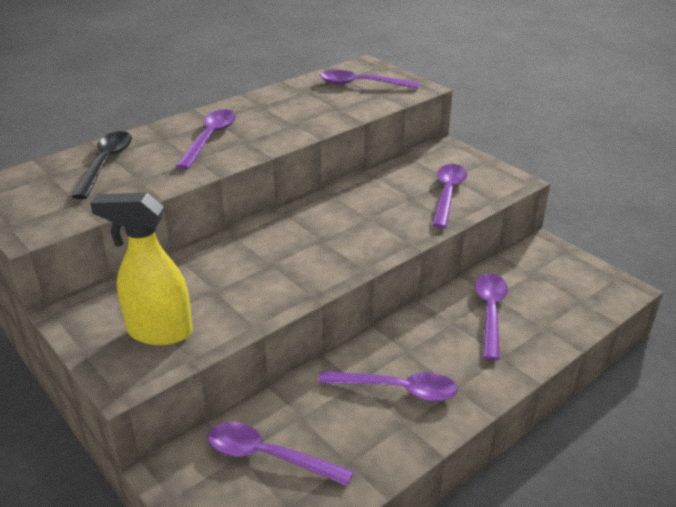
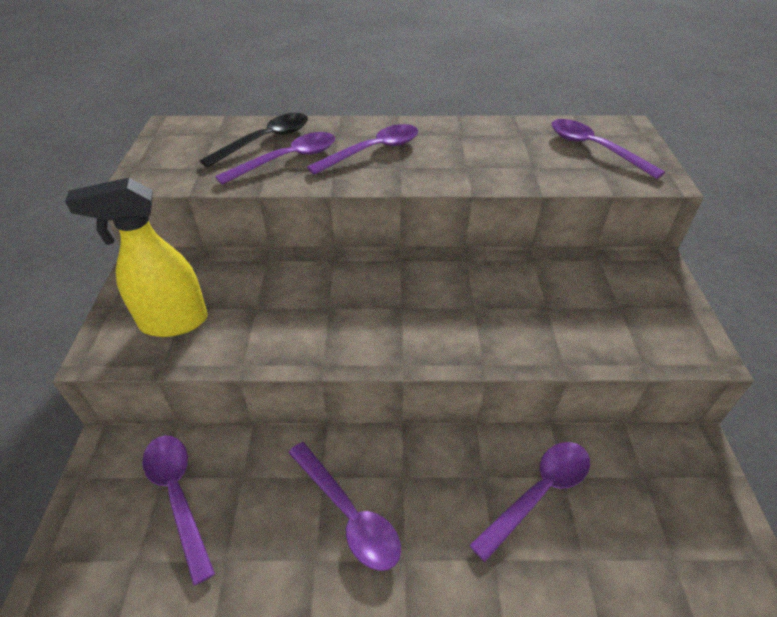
camera: 40 degrees right, 10 degrees up
(159, 332) = (173, 322): yellow spray bottle -> yellow spray bottle turned 60 degrees counterclockwise
(448, 194) = (594, 324): purple spoon -> purple spoon (288, 159)

